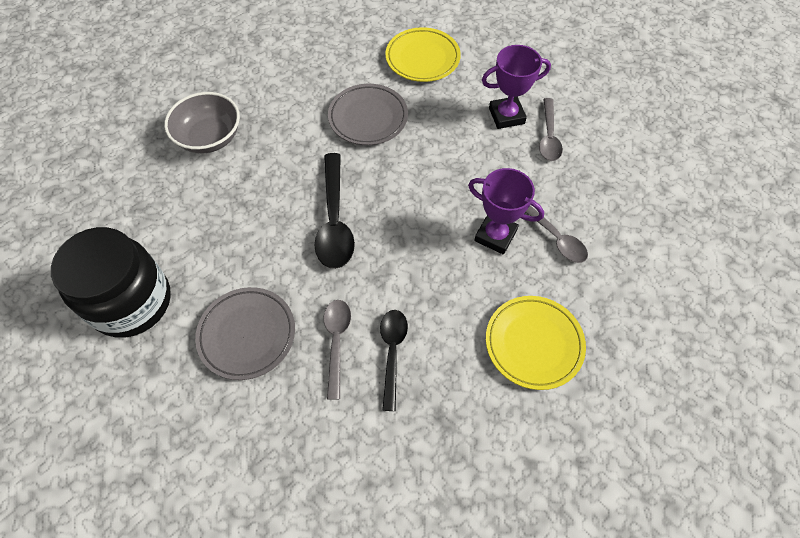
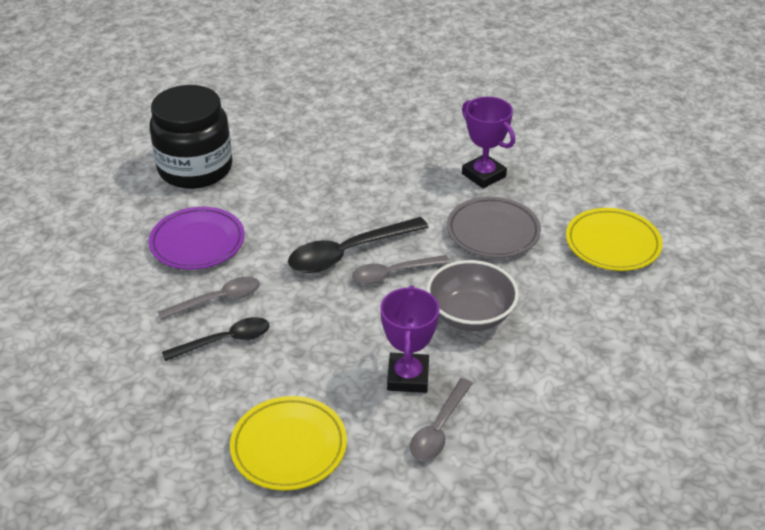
camera: 65 degrees right, 20 degrees down
(210, 137) = (388, 143): grey bowl -> grey bowl (470, 315)
(247, 335) = (197, 243): grey plate -> purple plate
(506, 116) = (586, 338): purple trophy -> purple trophy (483, 175)
(548, 137) = (585, 384): grey spoon -> grey spoon (393, 274)

